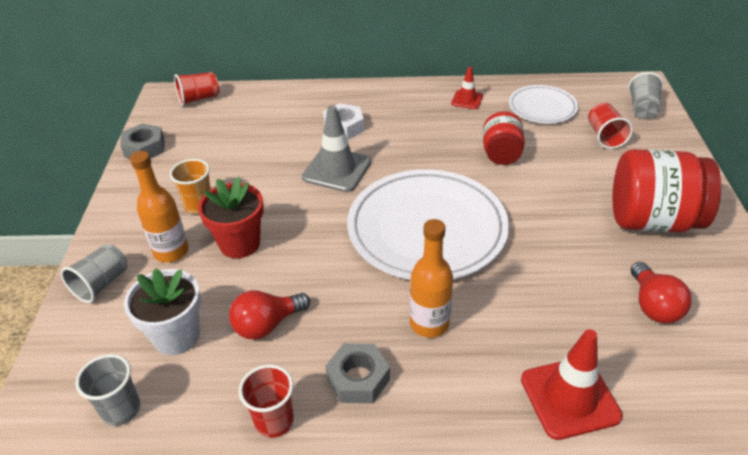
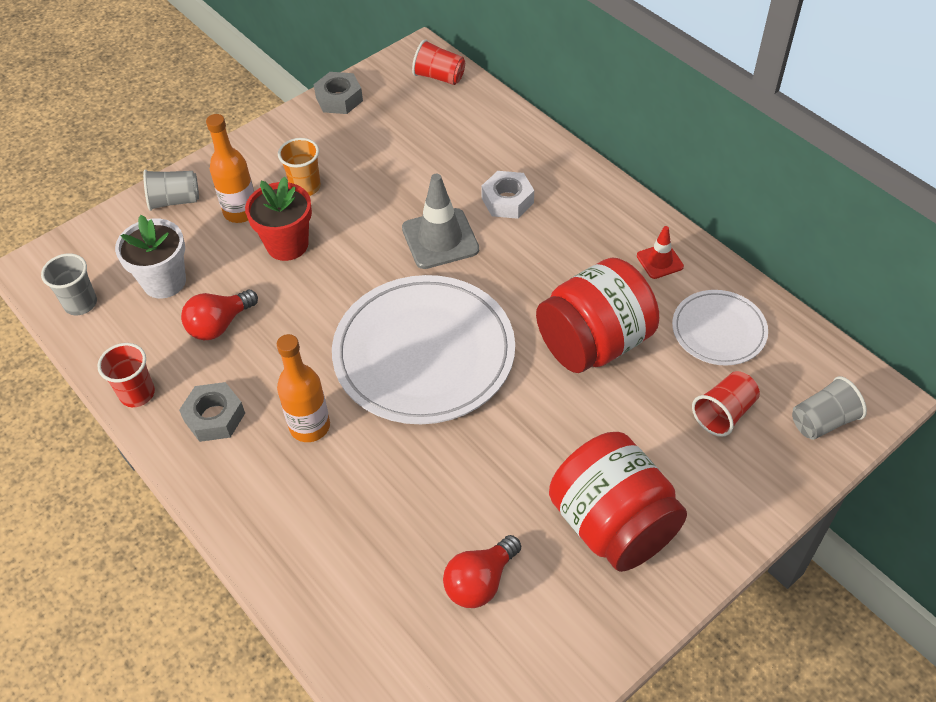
camera: 50 degrees right, 10 degrees up
(267, 325) = (219, 325): red light bulb -> red light bulb turned 60 degrees counterclockwise
(501, 154) = (594, 343): red jar -> red jar, size x1.74
(569, 397) = (310, 570): red traffic cone -> none

